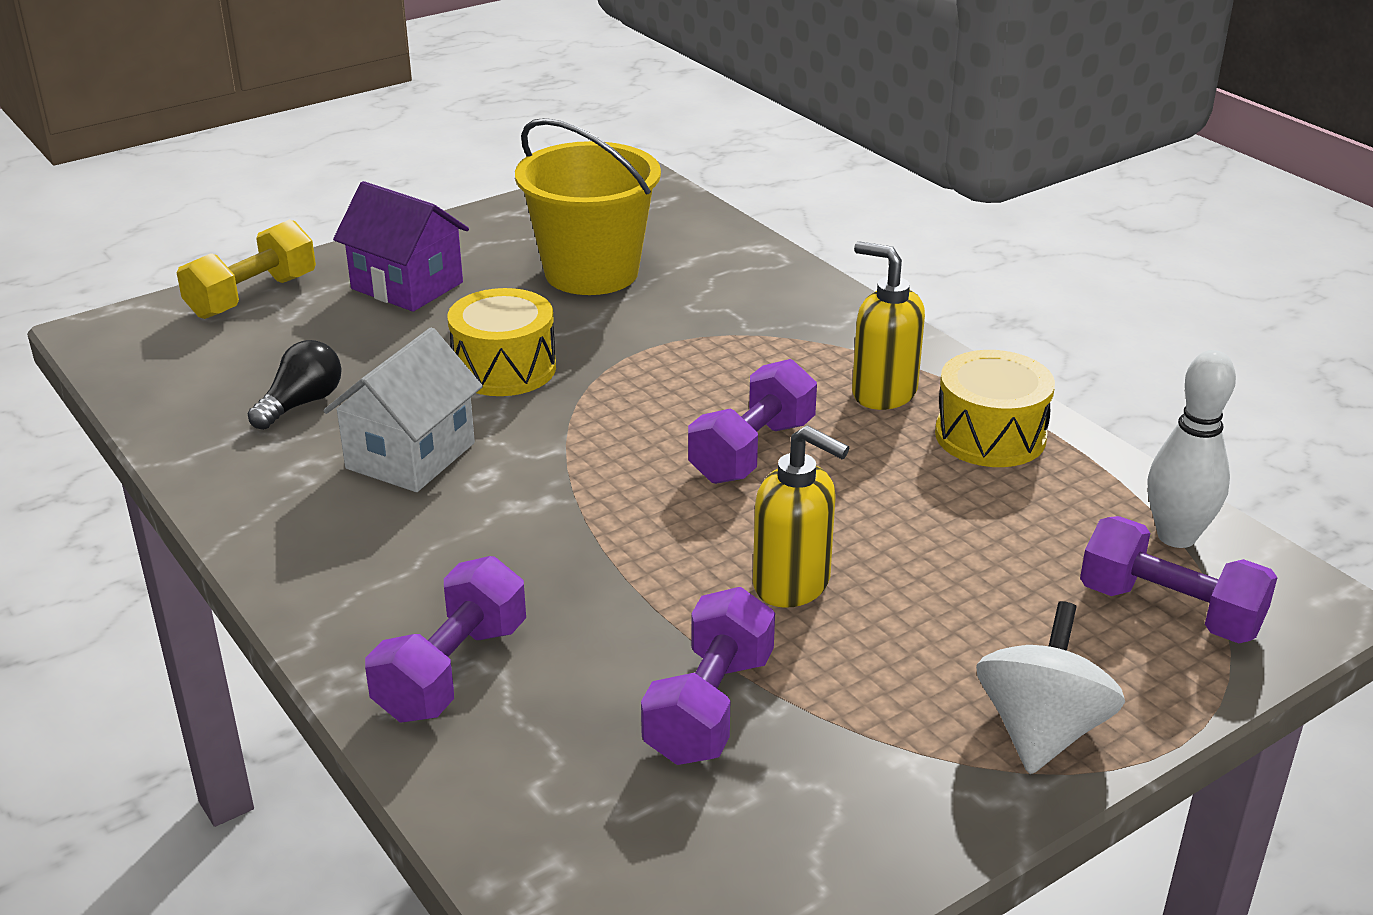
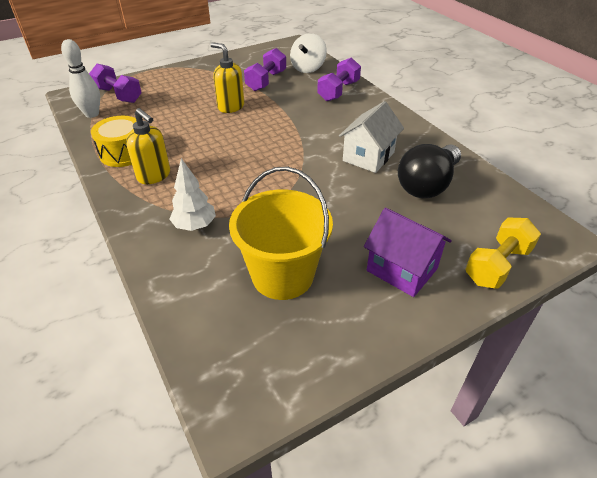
camera: 175 degrees left, 10 degrees up
(301, 403) = (427, 184): black light bulb -> black light bulb, size x1.78
(504, 368) = (333, 200): yellow drum -> none
(752, 451) = (226, 151): purple dumbbell -> none
(753, 320) = (195, 226): none -> white tree
(1041, 731) = (180, 73): white spinning top -> white spinning top (308, 68)

